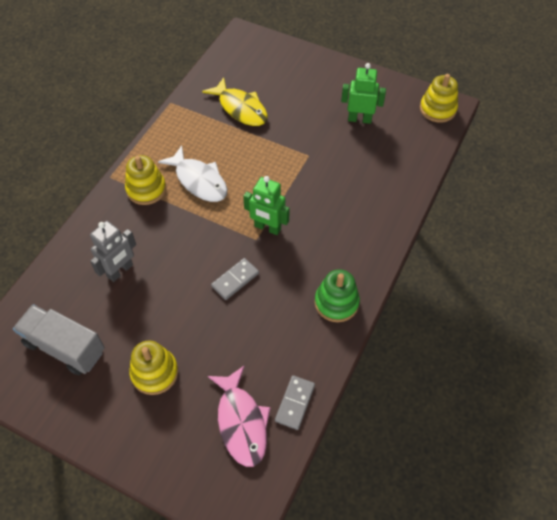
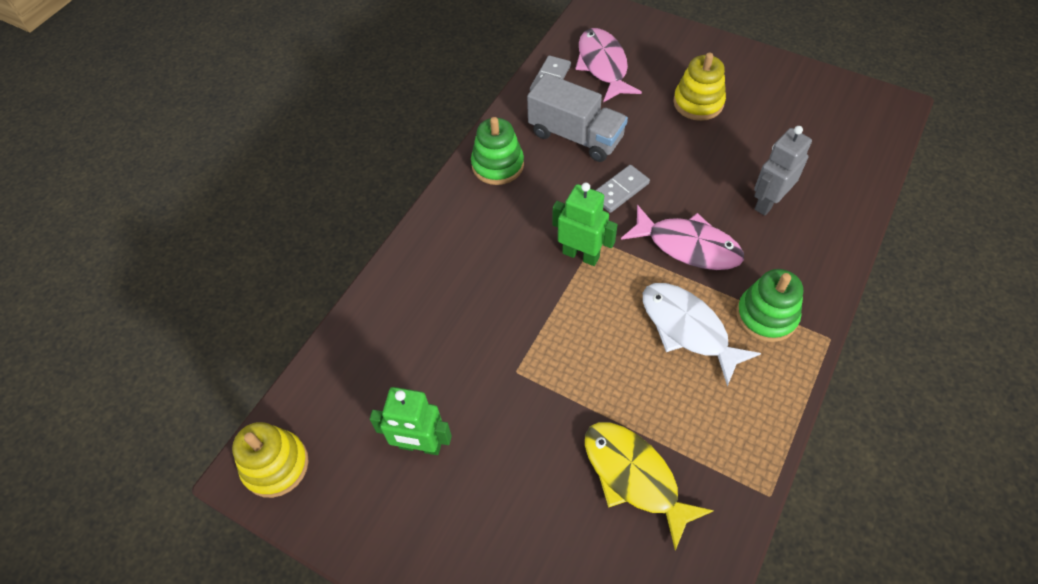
camera: 175 degrees left, 0 degrees up
(65, 347) = (805, 125): grey truck -> grey truck (575, 136)
(146, 189) = (766, 316): yellow stacking toy -> green stacking toy
(189, 235) = (688, 246): none -> pink fish

